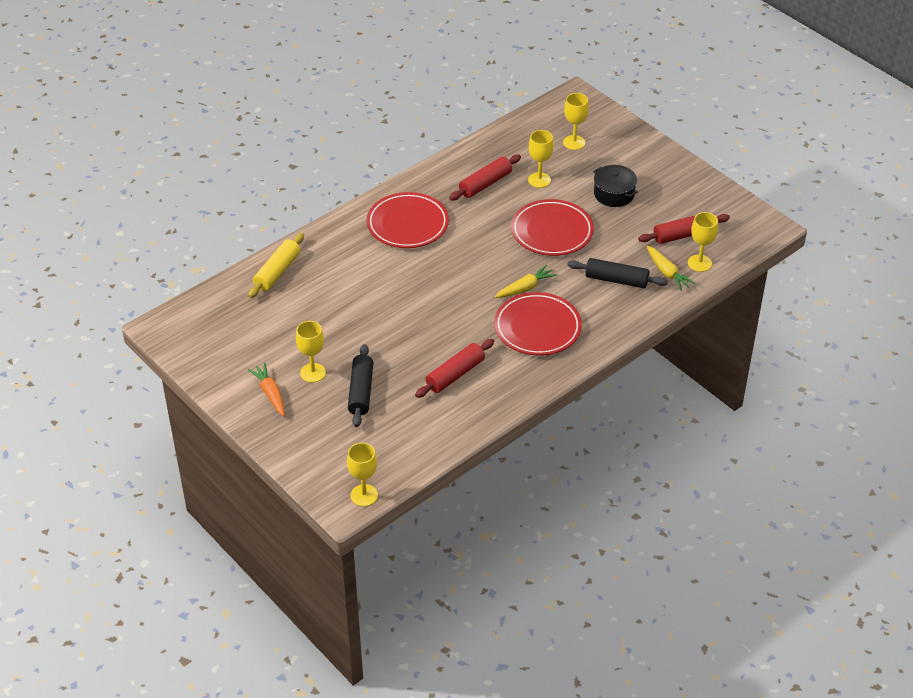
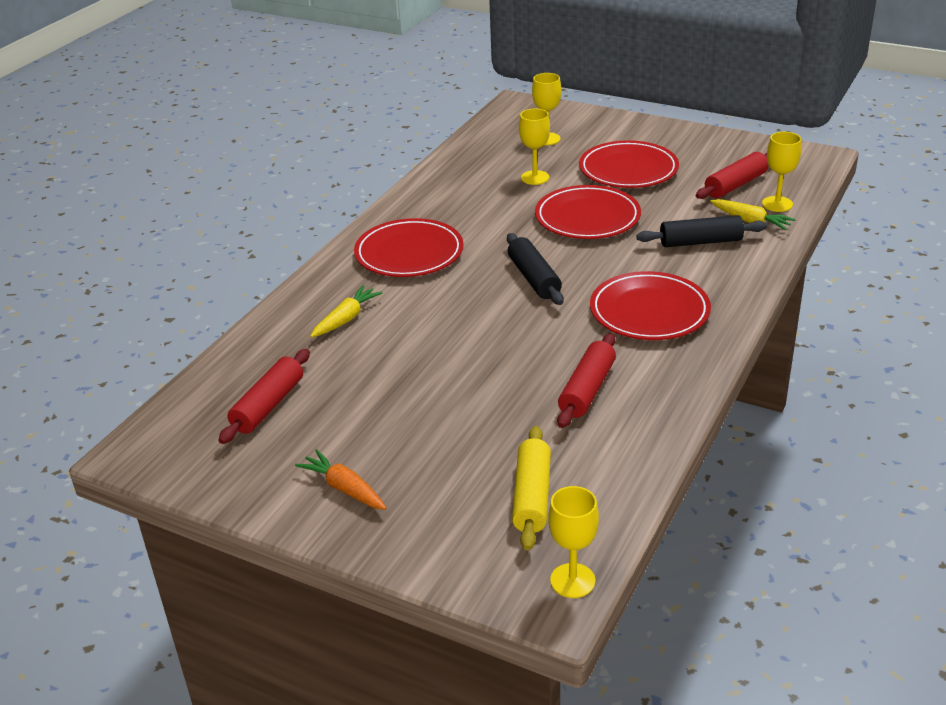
camera: 20 degrees left, 10 degrees down
(277, 271) = (268, 344): yellow rolling pin -> yellow rolling pin (531, 496)
(313, 373) = (391, 444): yellow goblet -> none
(361, 391) = (474, 447): black rolling pin -> black rolling pin (534, 278)
(485, 184) = (475, 195): red rolling pin -> red rolling pin (268, 406)
(525, 288) = (601, 277): yellow carrot -> yellow carrot (346, 319)
(614, 194) = (628, 170): black pot -> red plate

